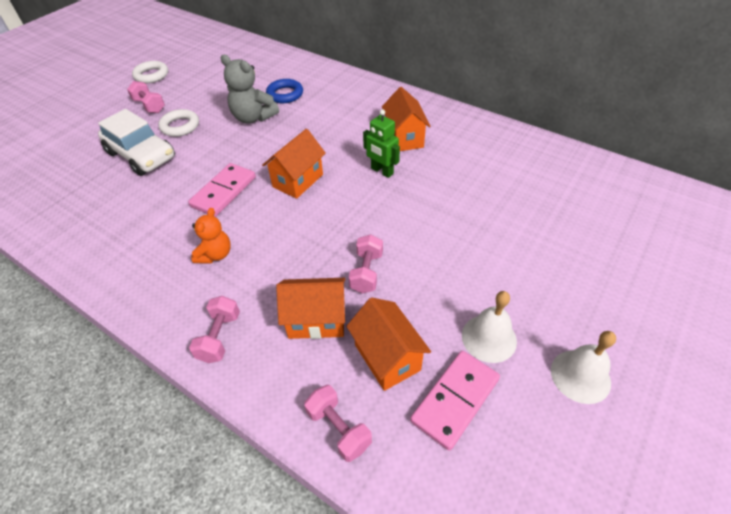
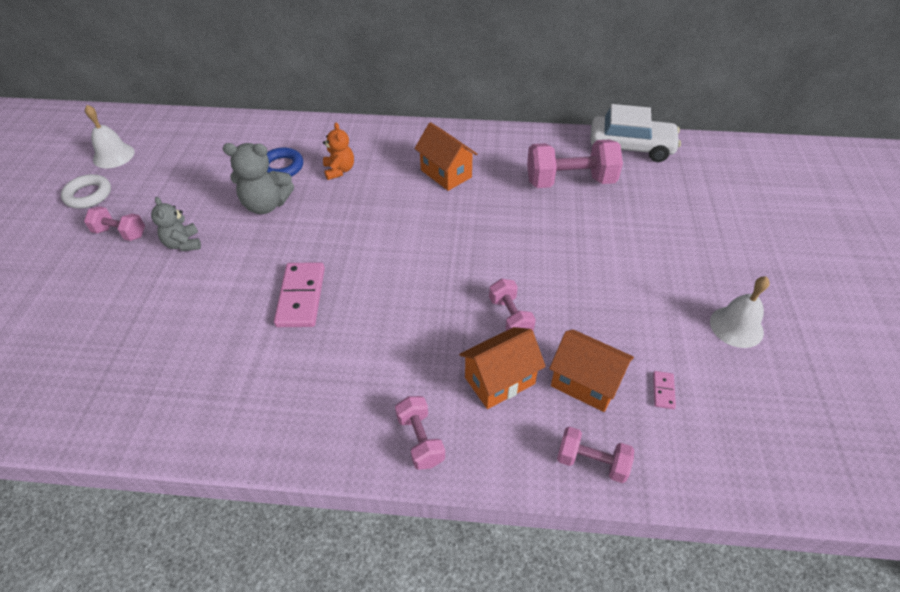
camera: 30 degrees left, 0 degrees up
(141, 155) = (163, 294): white car -> white car (631, 147)
(180, 126) = (183, 244): white ring -> grey teddy bear
(215, 254) = (347, 364): orange teddy bear -> orange teddy bear (339, 170)
(298, 180) = (372, 255): orange house -> none
(382, 171) = (450, 215): green robot -> none
(455, 400) = (663, 391): pink domino -> pink domino, size x0.45
(489, 338) = (652, 328): white bell -> white bell (113, 155)
(510, 179) = (570, 181): none -> pink dumbbell

